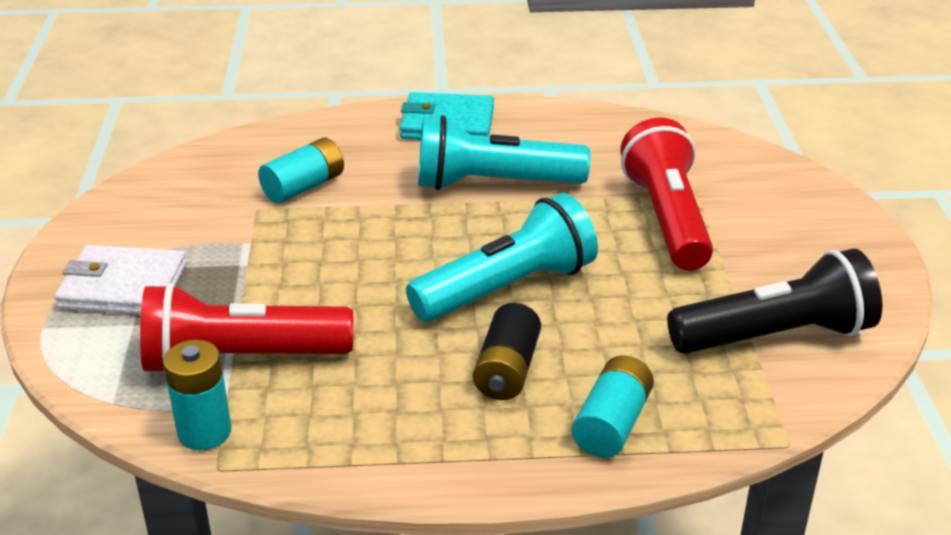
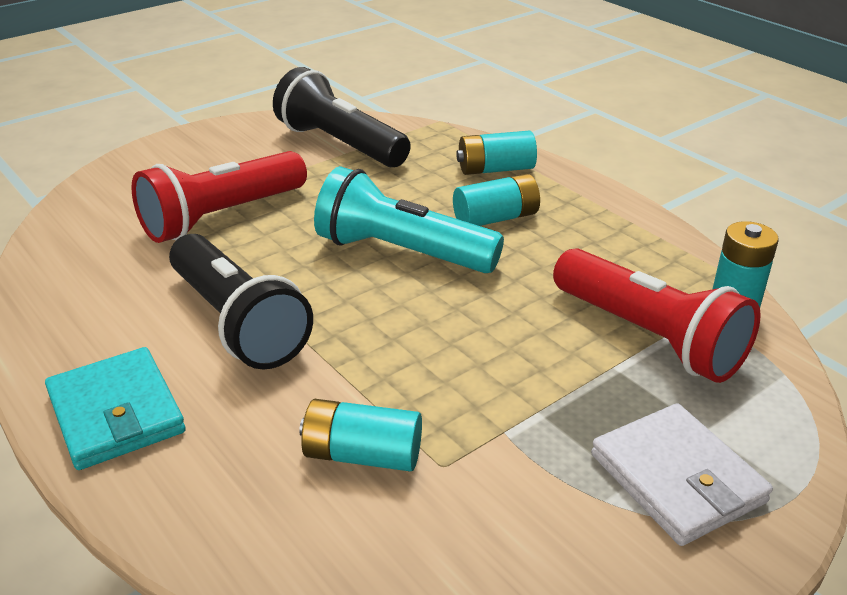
camera: 125 degrees left, 0 degrees up
(493, 184) = (238, 322): turquoise flashlight -> black flashlight
(507, 370) = (496, 218): black battery -> turquoise battery

